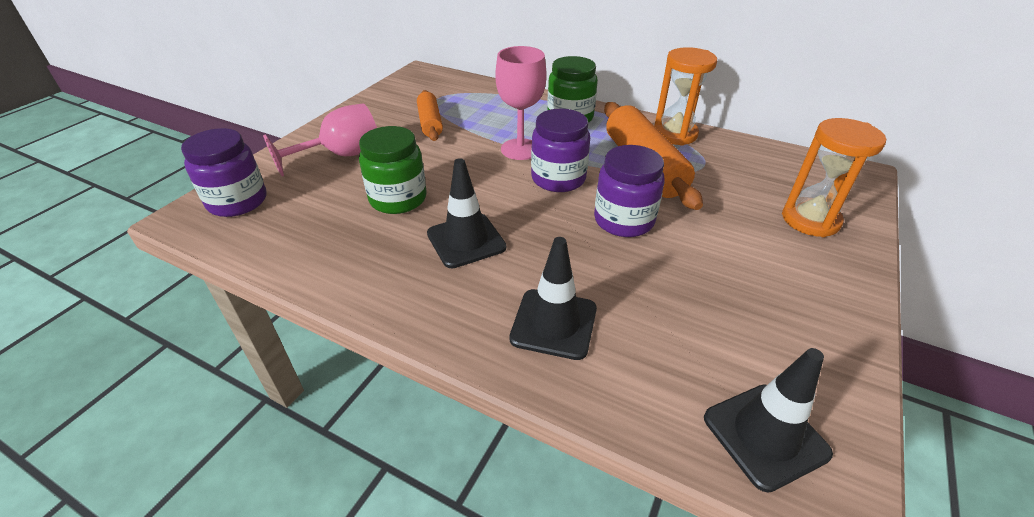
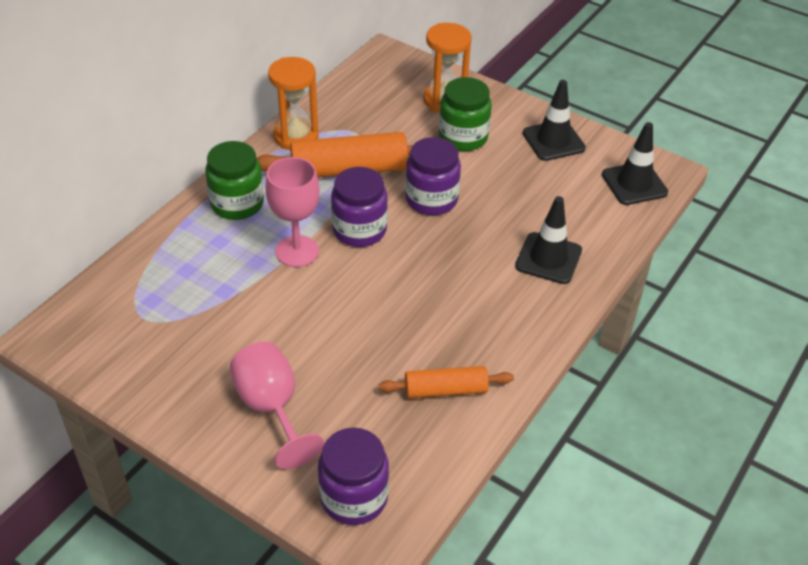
camera: 85 degrees left, 5 degrees up
(398, 199) = (373, 352): green jar -> green jar (463, 137)
(430, 123) = (213, 325): orange rolling pin -> orange rolling pin (445, 390)
(466, 240) = (447, 302): black traffic cone -> black traffic cone (553, 141)

